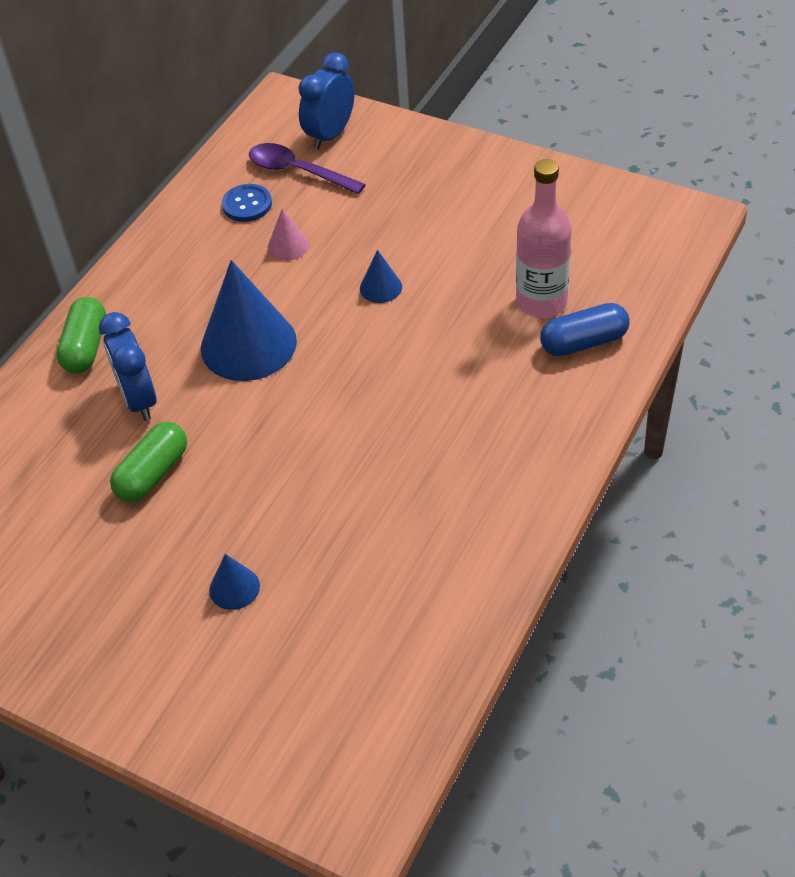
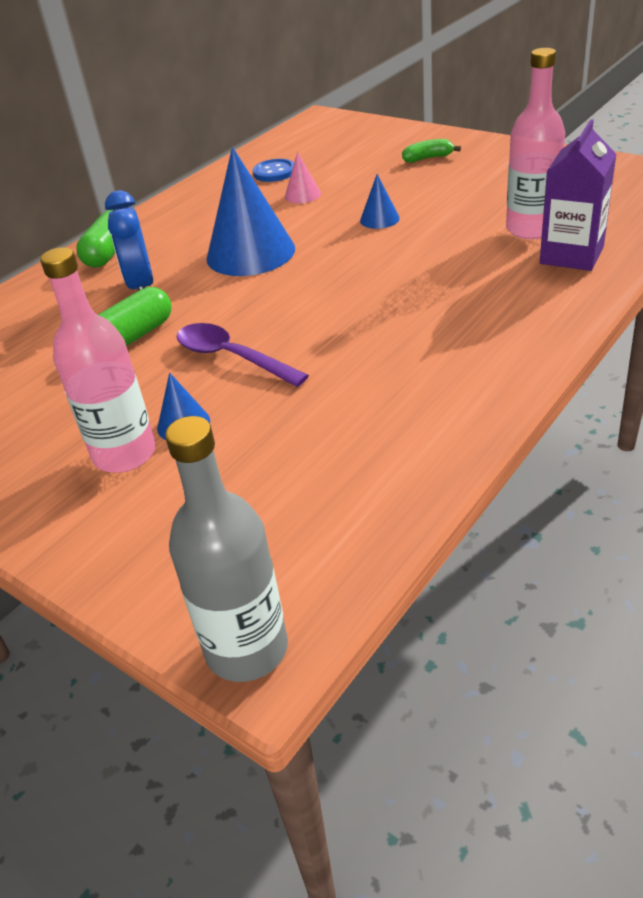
camera: 10 degrees right, 10 degrees down
(186, 627) = (125, 454): none -> pink bottle
(298, 171) = (322, 154): purple spoon -> purple spoon (232, 357)
(330, 135) = (354, 135): blue clock -> none
(346, 817) = (247, 649): none -> grey bottle
(421, 181) = (428, 158): none -> green banana
(583, 342) = (571, 255): blue capsule -> purple carton

